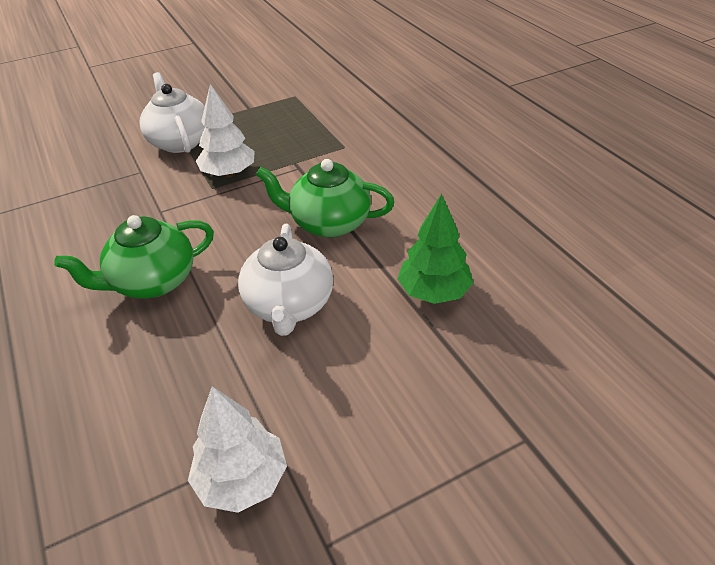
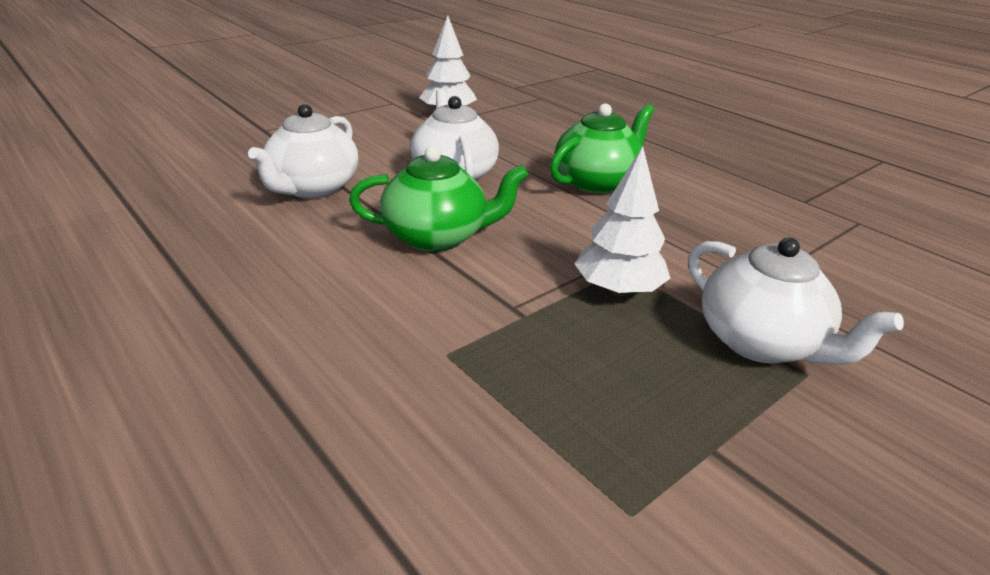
camera: 165 degrees right, 10 degrees down
(434, 292) = (313, 188): green tree -> white teapot

